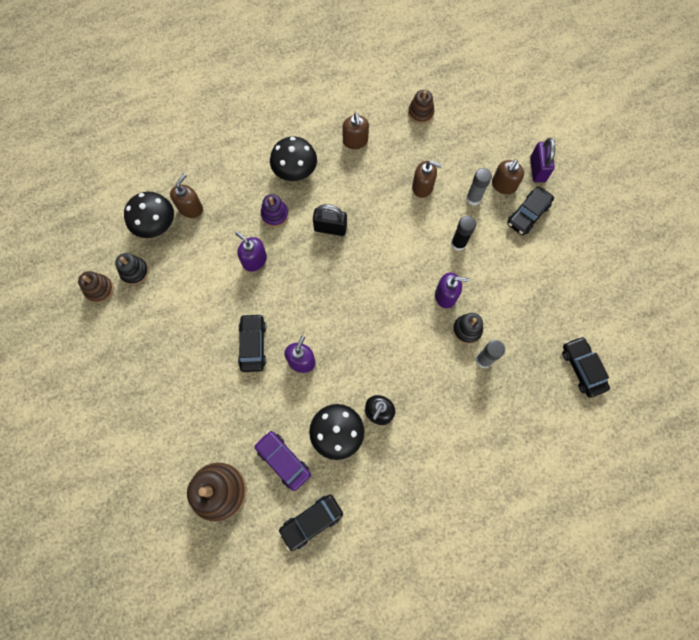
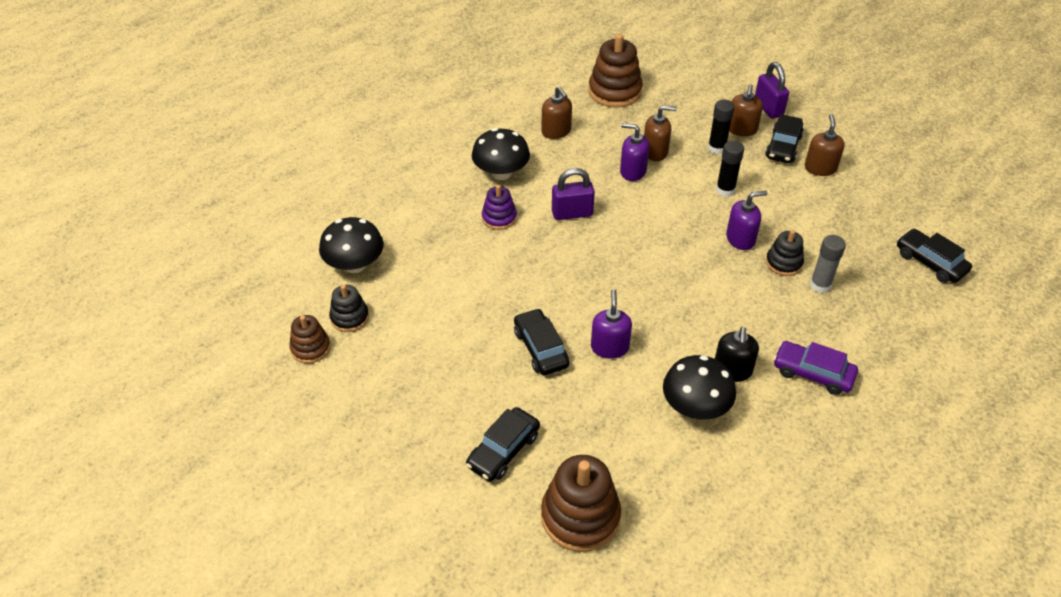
camera: 20 degrees left, 25 degrees down
(190, 208) = (391, 238): brown soap dispenser -> brown soap dispenser (820, 168)
(254, 260) = (497, 266): purple soap dispenser -> purple soap dispenser (633, 171)
(283, 461) = (645, 456): purple car -> purple car (813, 373)
(311, 521) = (718, 510): black car -> black car (503, 450)
(330, 228) = (572, 213): black padlock -> purple padlock
(420, 113) = (615, 91): brown stacking toy -> brown stacking toy, size x1.75
(473, 198) = (716, 148): grey glue stick -> black glue stick

